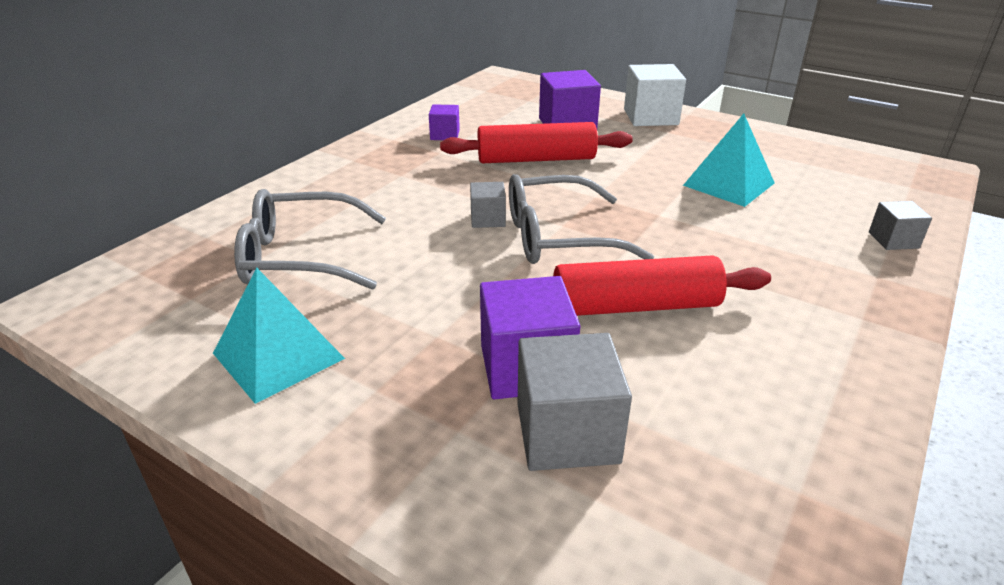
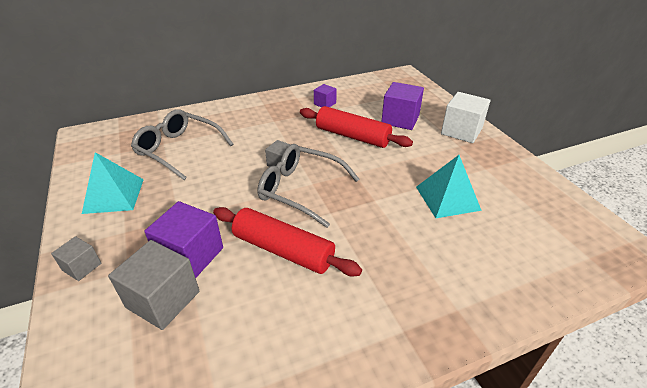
camera: 35 degrees right, 5 degrees up
(893, 240) = (509, 291): grey cube -> grey cube (82, 267)

